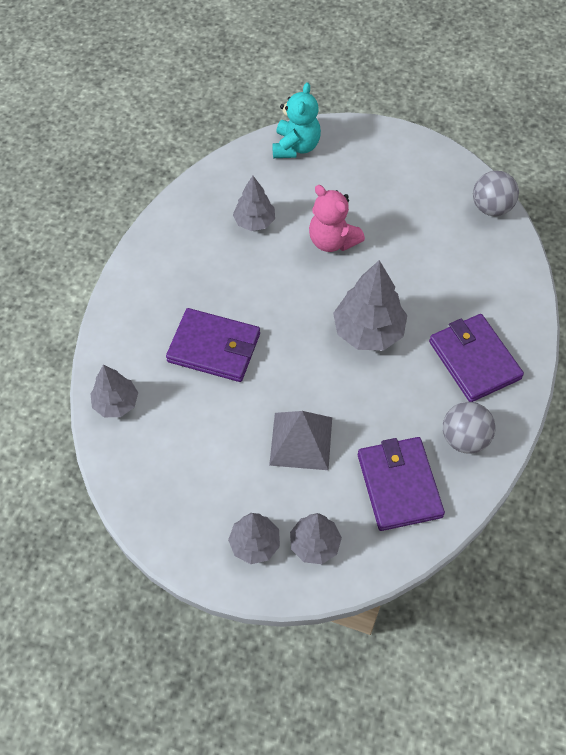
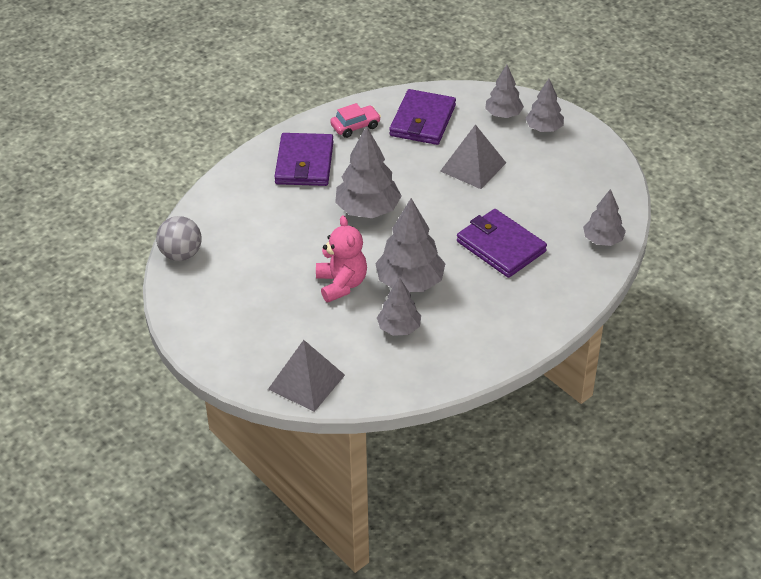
camera: 150 degrees left, 15 degrees down
(274, 270) = (410, 282): none -> grey tree
(296, 147) = (306, 382): turquoise teddy bear -> grey pyramid
(464, 438) = (355, 126): grey ball -> pink car

